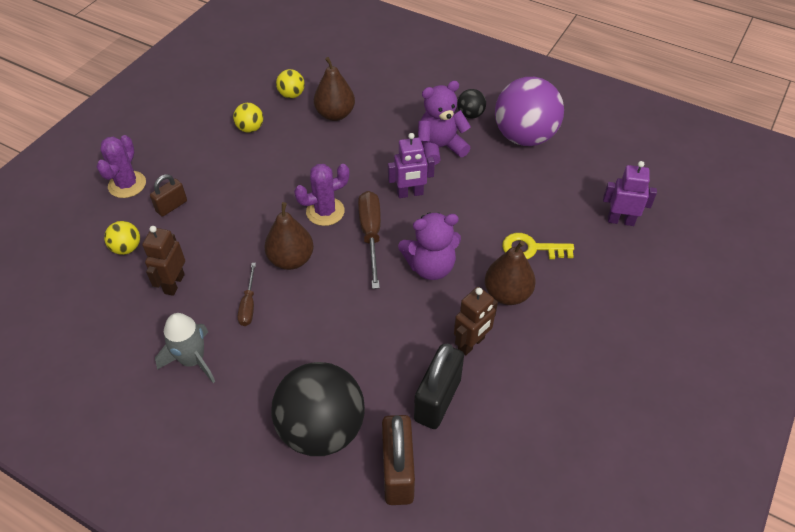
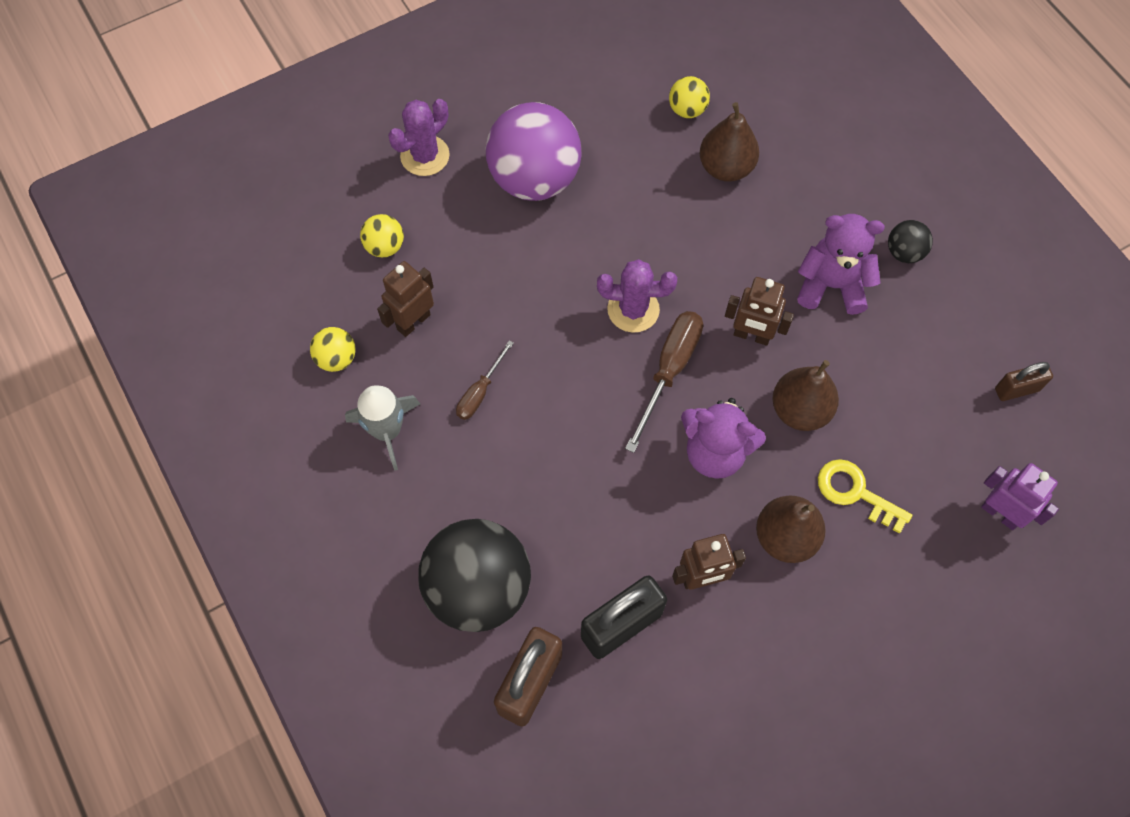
camera: 30 degrees right, 15 degrees up
(171, 206) = (460, 212): brown padlock -> brown padlock (1016, 389)
(250, 128) = (608, 140): yellow ball -> yellow ball (336, 358)
(291, 259) = (558, 357): brown pear -> brown pear (800, 410)
(410, 193) = (751, 335): purple robot -> brown robot
(524, 137) = (956, 323): purple ball -> purple ball (534, 179)

